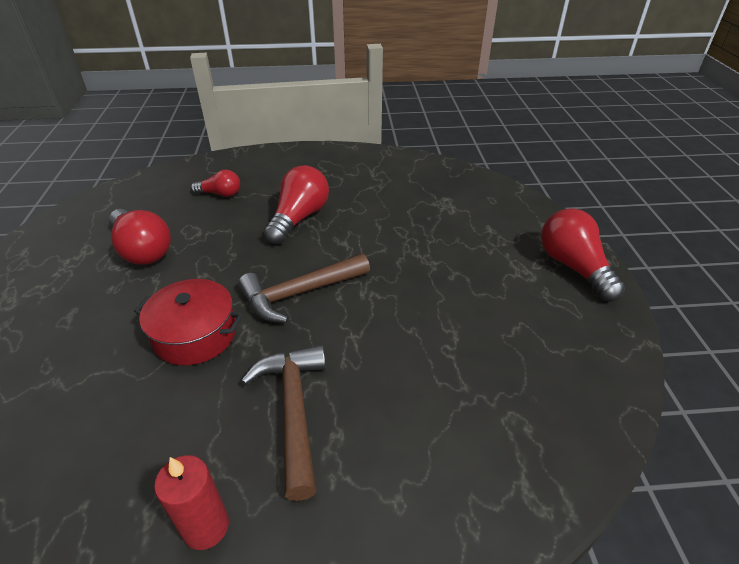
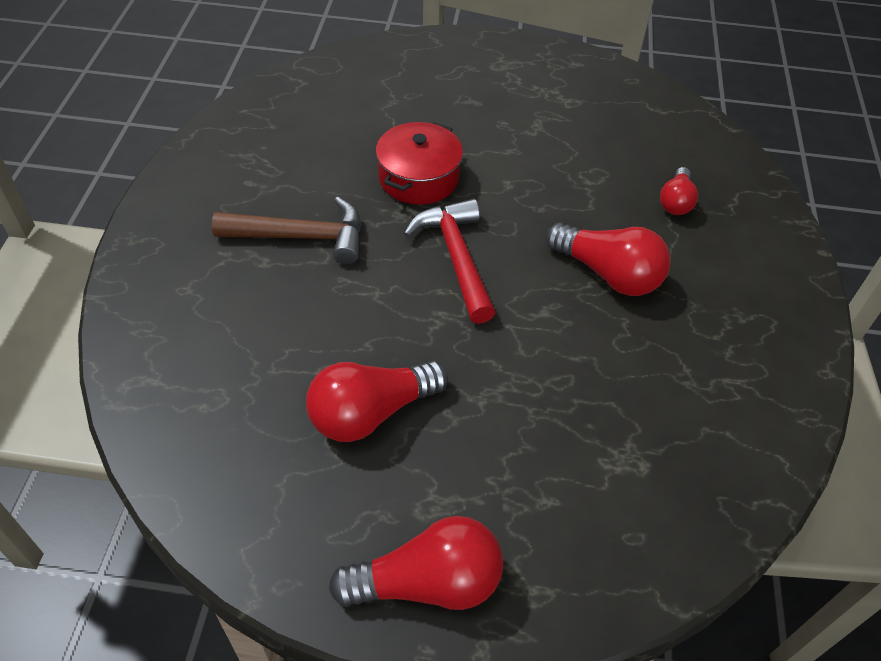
camera: 100 degrees right, 10 degrees up
(142, 250) = (562, 140): red light bulb -> red light bulb (370, 413)
(206, 527) = (224, 182): red candle -> none
(299, 293) = (456, 257): brown hammer -> red hammer

